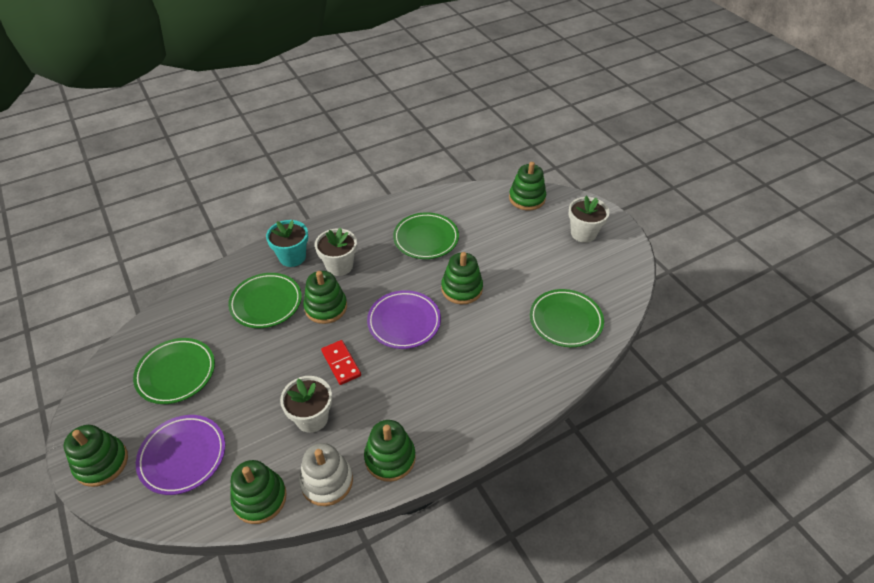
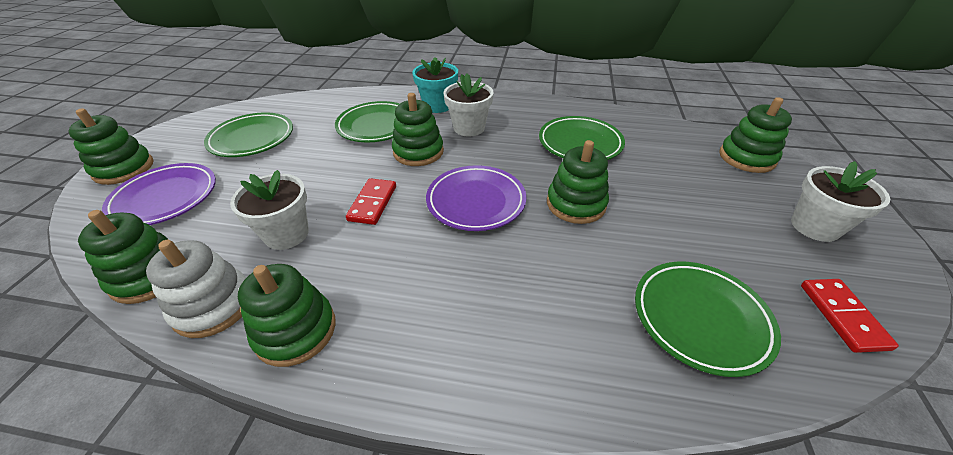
camera: 40 degrees right, 5 degrees down
(617, 282) = (842, 316): none -> red domino

